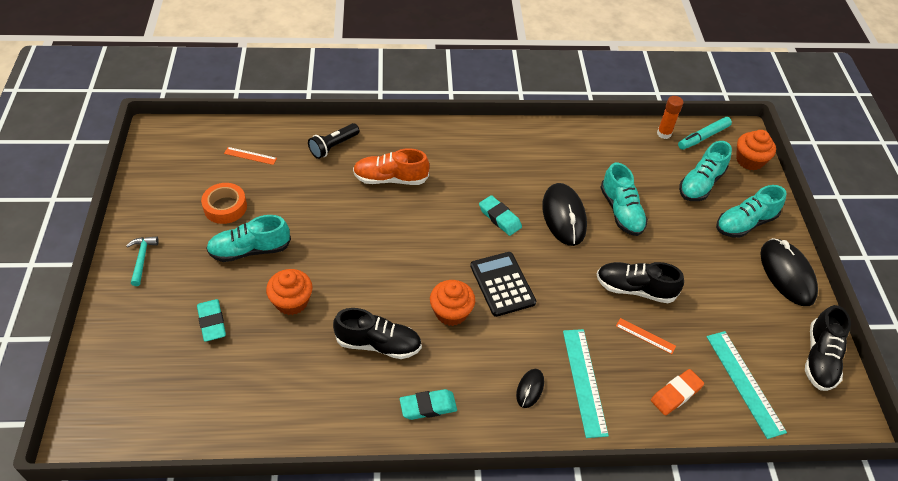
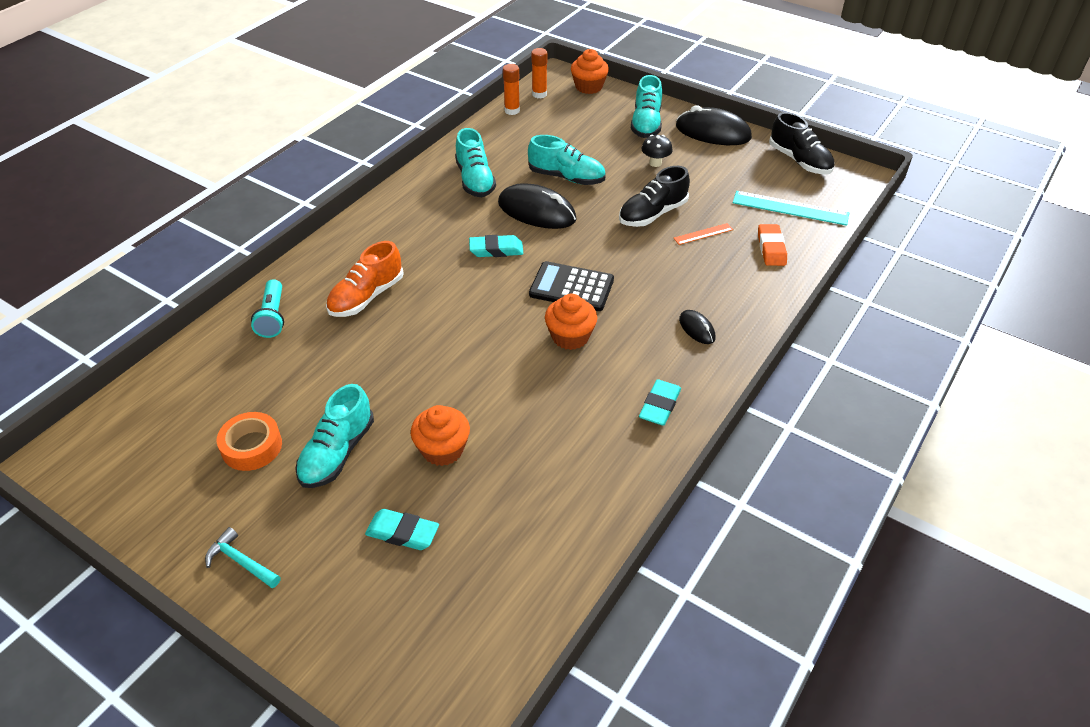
camera: 50 degrees left, 5 degrees down
(250, 156) = (202, 390): orange ruler -> none
(333, 146) = (272, 317): black flashlight -> turquoise flashlight
(378, 344) = (558, 406): black shoe -> none
(584, 381) = (717, 292): turquoise ruler -> none
(700, 184) = (584, 122): turquoise shoe -> turquoise shoe (475, 180)
(700, 257) = (655, 163): none -> black mushroom
(703, 137) = (539, 94): turquoise marker -> orange glue stick

